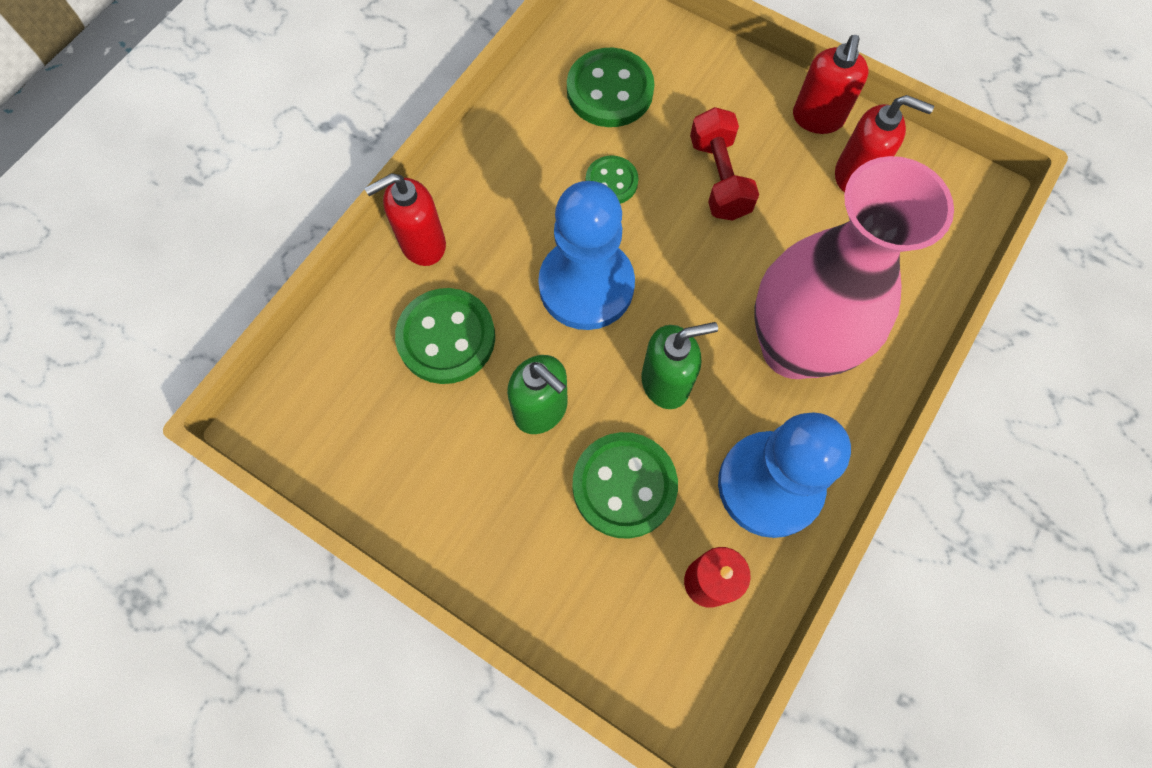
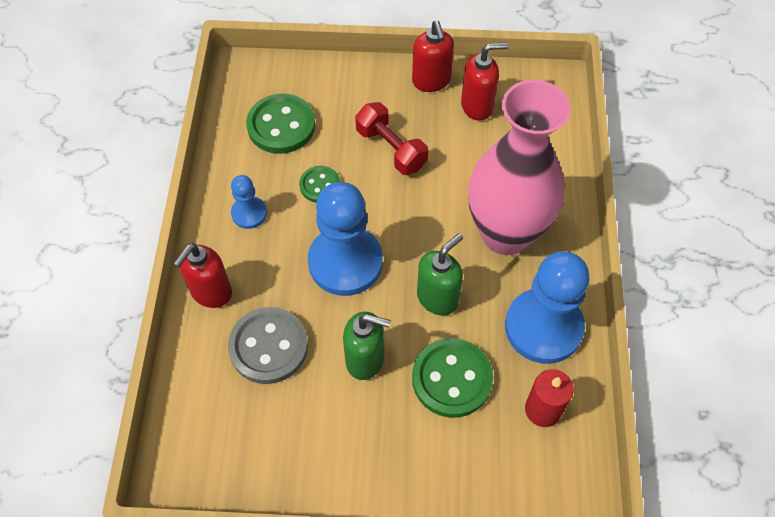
camera: 30 degrees left, 10 degrees down
(446, 338) = (268, 347): green button -> grey button
(514, 175) = (249, 213): none -> blue pawn

